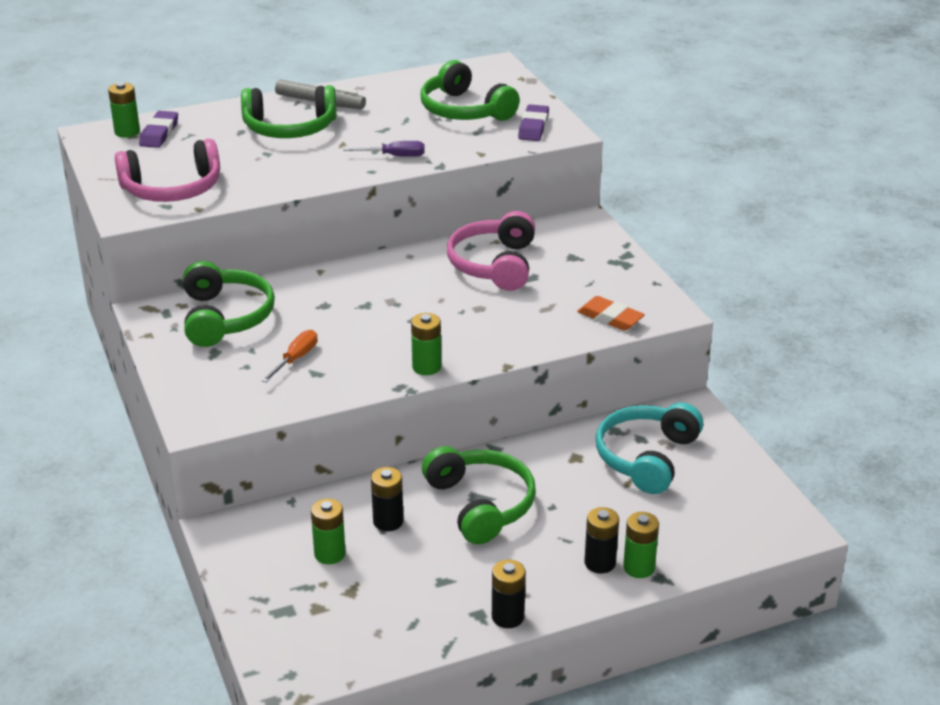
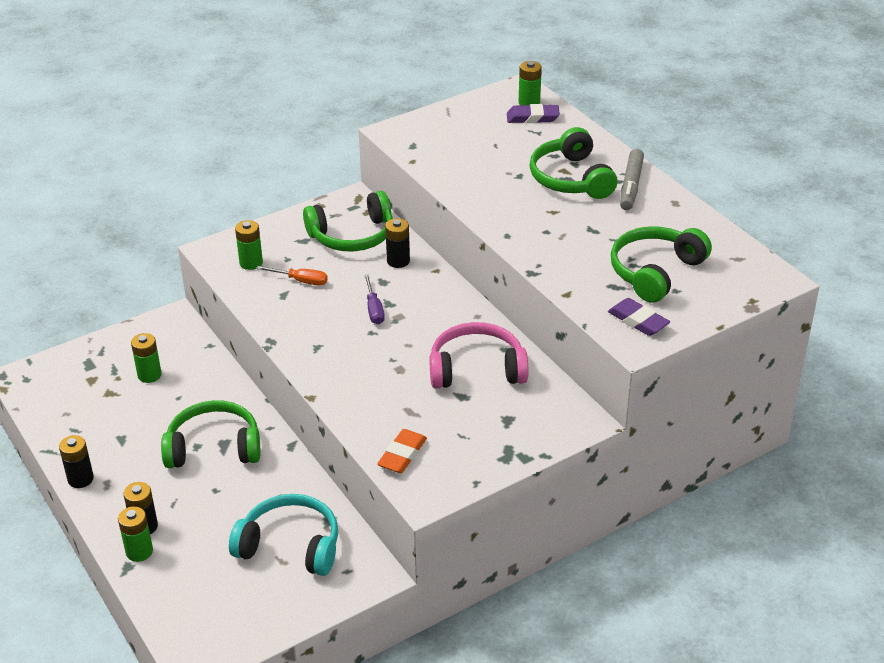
camera: 80 degrees right, 5 degrees up
(172, 189) = (439, 143): pink headphones -> none
(388, 521) = (188, 399): black battery -> black battery (398, 261)
(394, 156) = (540, 243): purple screwdriver -> purple screwdriver (374, 309)
(426, 367) = (301, 351): green battery -> green battery (251, 263)
(481, 504) = (214, 447): green headphones -> green headphones turned 150 degrees counterclockwise
(533, 127) = (638, 321): purple eraser -> purple eraser turned 45 degrees clockwise

